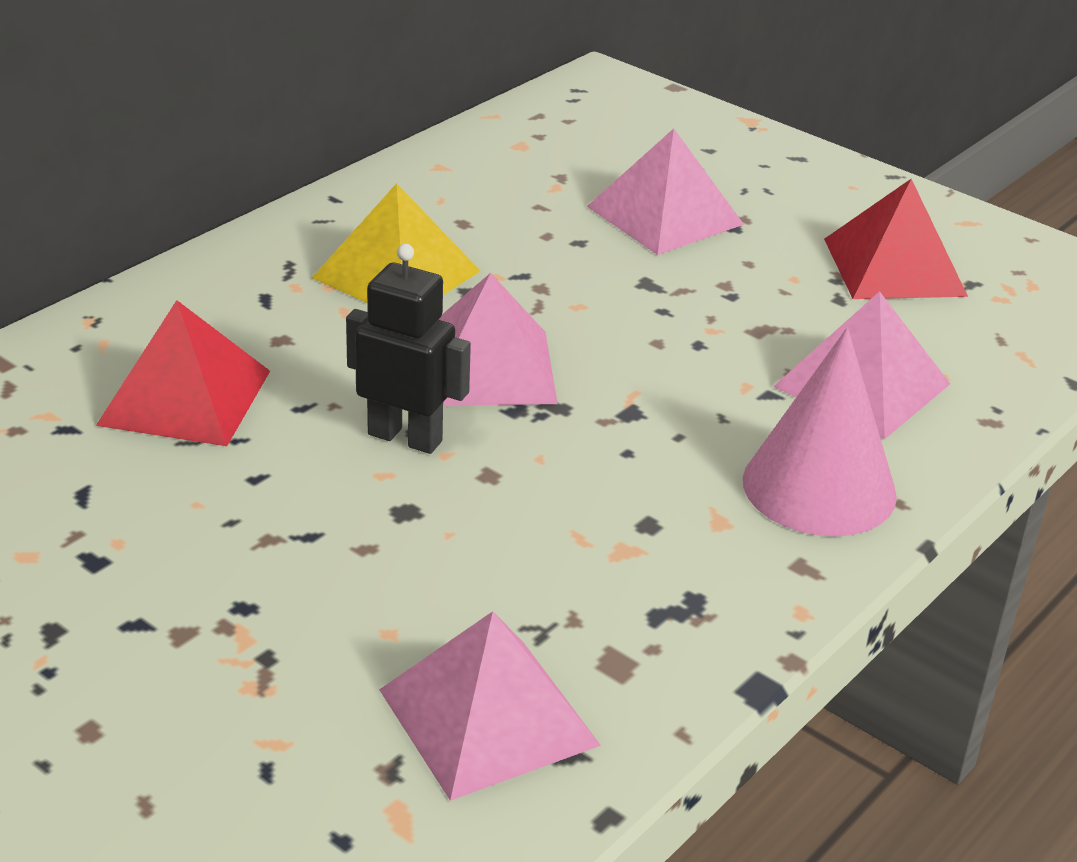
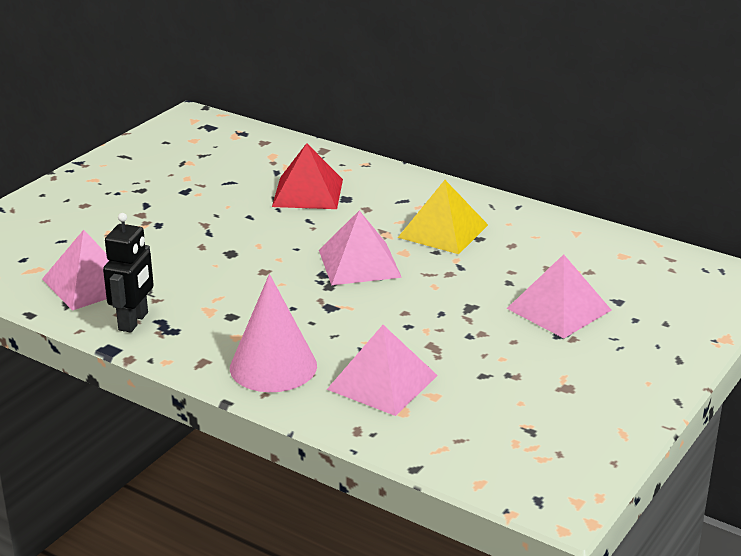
camera: 85 degrees right, 5 degrees down
(405, 437) = (289, 247): black robot -> black robot (134, 321)
(894, 267) = (536, 398): red pyramid -> none

